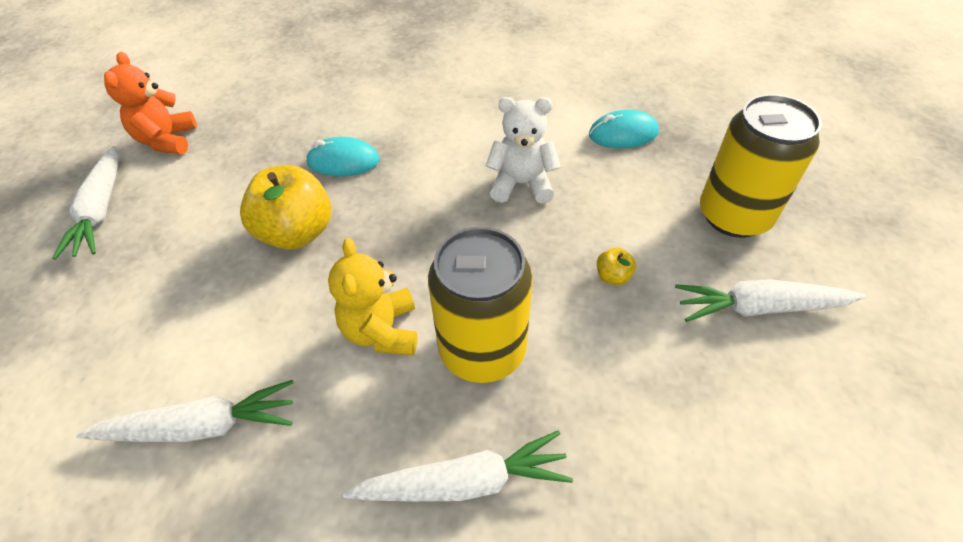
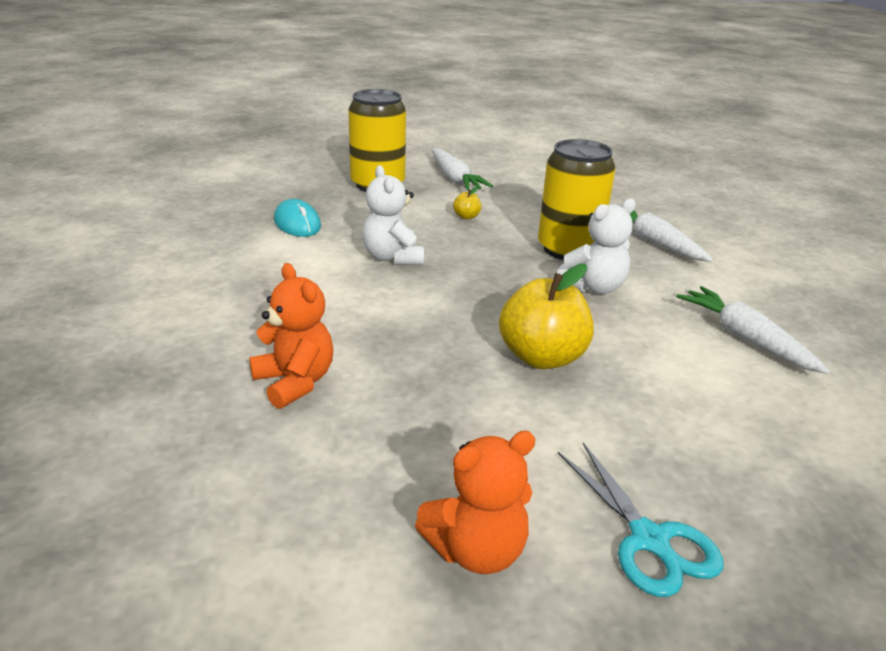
camera: 115 degrees left, 20 degrees down
(101, 210) = (650, 540): white carrot -> turquoise scissors
(343, 161) = (420, 360): turquoise mouse -> none
(359, 101) = (295, 382): none -> orange teddy bear
(382, 331) = (594, 287): yellow teddy bear -> white teddy bear

